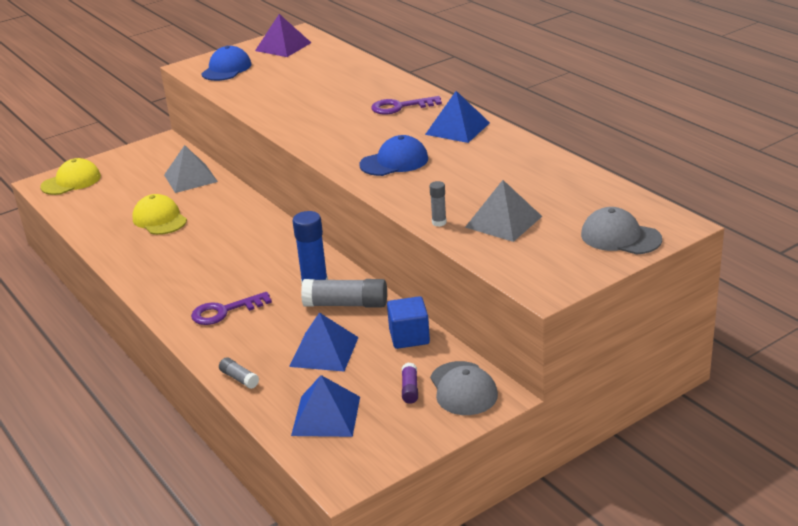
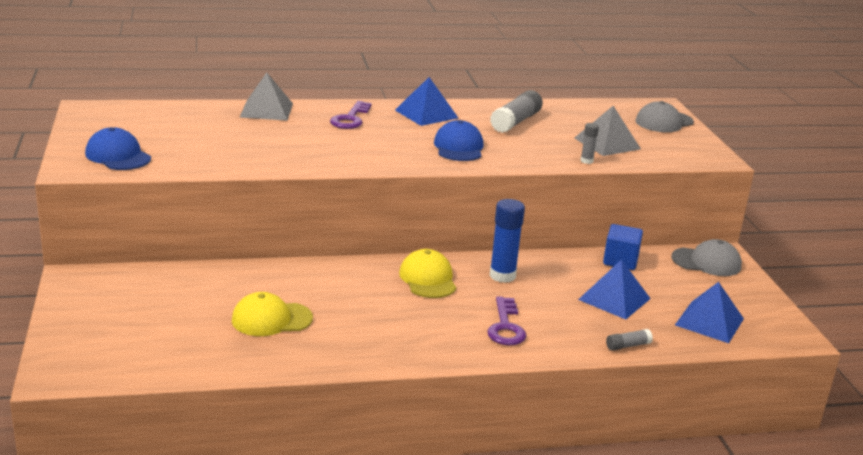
camera: 70 degrees left, 5 degrees down
(71, 181) = (84, 354): yellow cap -> yellow cap (428, 279)
(190, 178) = (197, 282): grey pyramid -> grey pyramid (266, 110)
(283, 46) = (110, 121): purple pyramid -> none
(346, 304) = (547, 271): grey glue stick -> grey glue stick (516, 122)
(410, 389) = (694, 280): purple glue stick -> none

